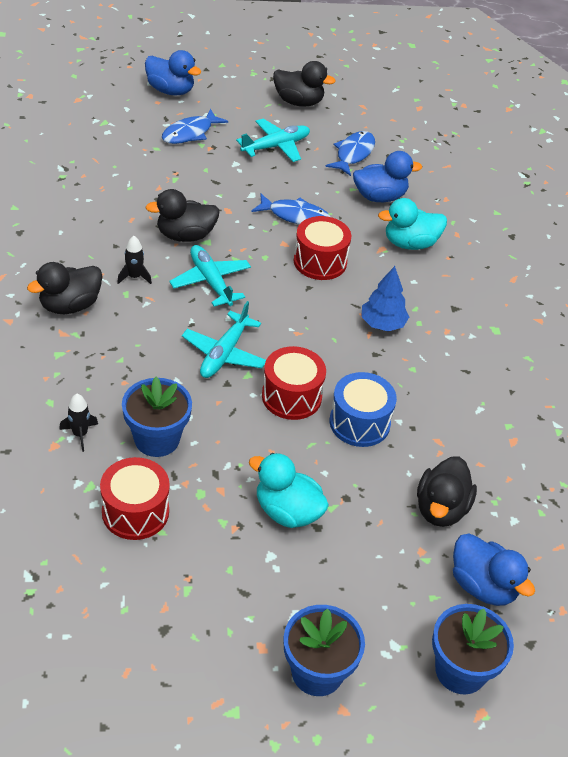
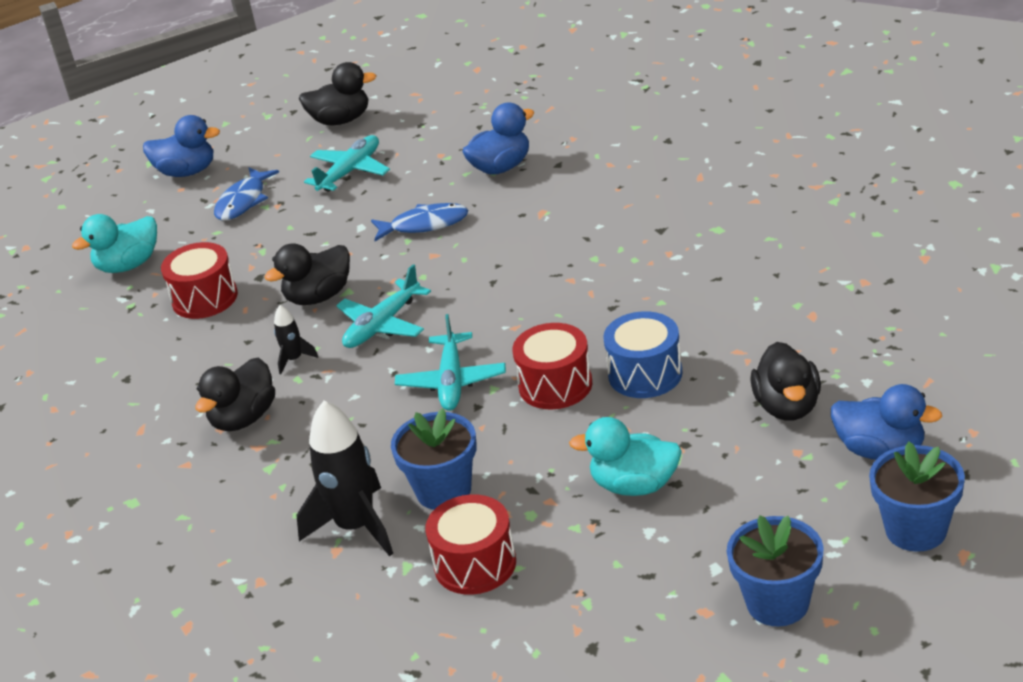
camera: 15 degrees left, 10 degrees down
(80, 434) = (356, 527): black rocket -> black rocket, size x2.12
(211, 281) = (382, 325): turquoise plane -> turquoise plane turned 90 degrees counterclockwise
(320, 261) = (485, 253): red drum -> red drum (205, 298)
(353, 154) = (440, 141): blue fish -> none
(382, 324) = (597, 278): blue tree -> none
(410, 243) = (568, 194): turquoise duck -> turquoise duck (128, 265)

